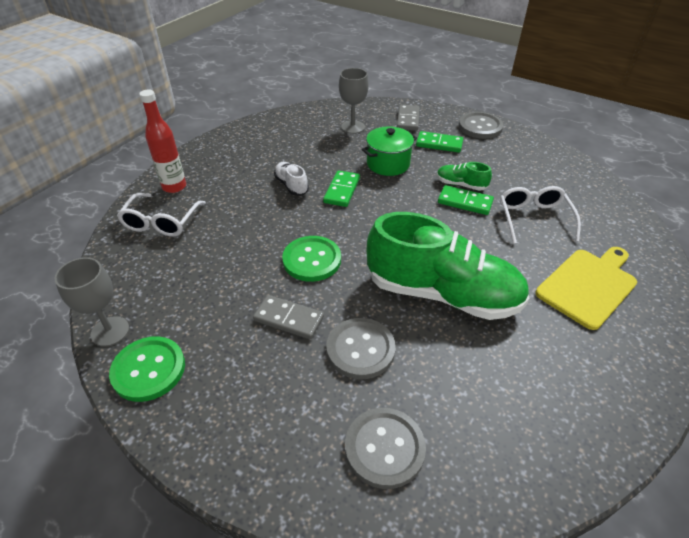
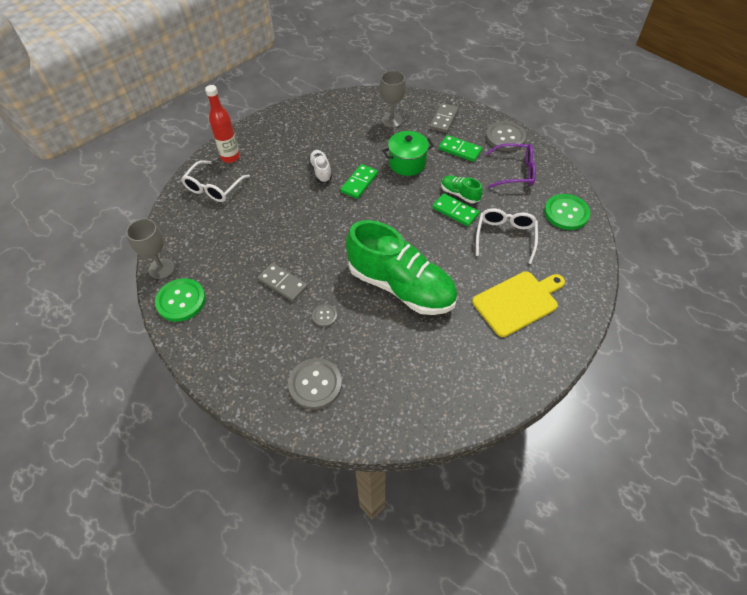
camera: 15 degrees right, 10 degrees up
(312, 260) = (314, 240): green button -> green button (566, 213)
(360, 349) = (324, 316): grey button -> grey button, size x0.51
(508, 155) = (515, 172): none -> purple glasses

